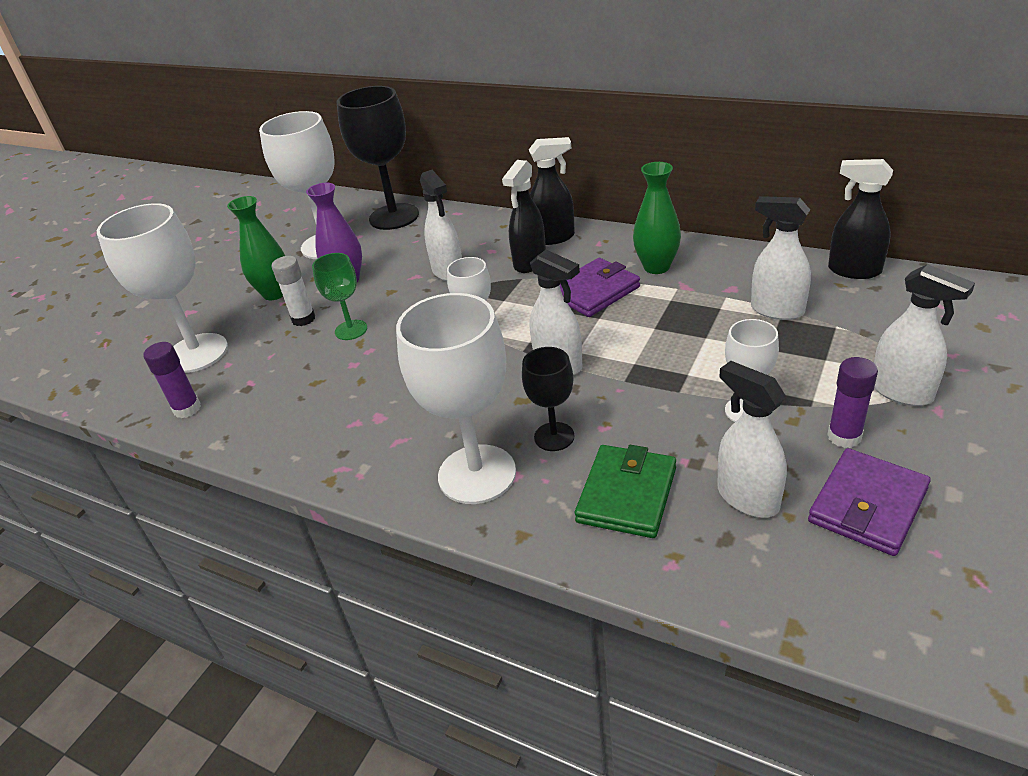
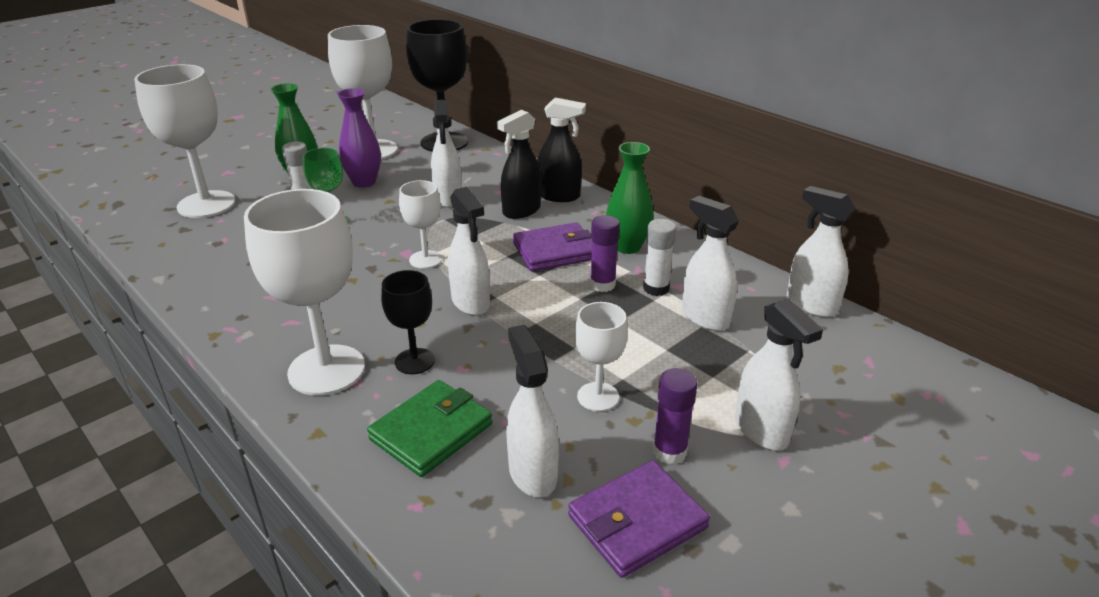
camera: 15 degrees right, 5 degrees down
(187, 409) = (163, 244): purple glue stick -> purple glue stick (602, 284)
(713, 297) = (656, 288): none -> white glue stick
(853, 270) = (810, 305): black spray bottle -> white spray bottle

